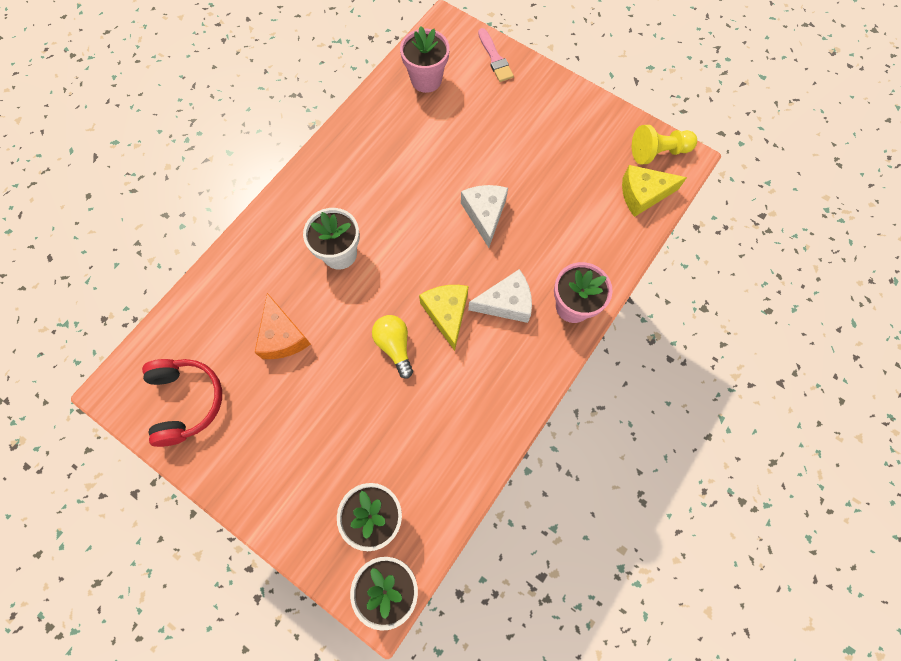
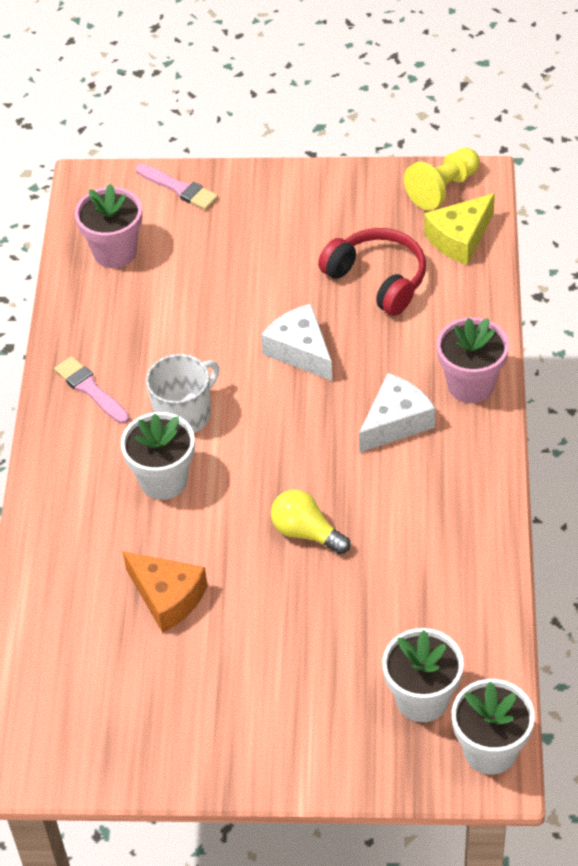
camera: 30 degrees left, 20 degrees down
(186, 401) = (109, 725): red headphones -> red headphones (377, 279)
(344, 165) = (90, 389): none -> pink brush
(385, 215) = (184, 414): none -> white mug
(447, 314) = (339, 469): yellow cheese -> none

